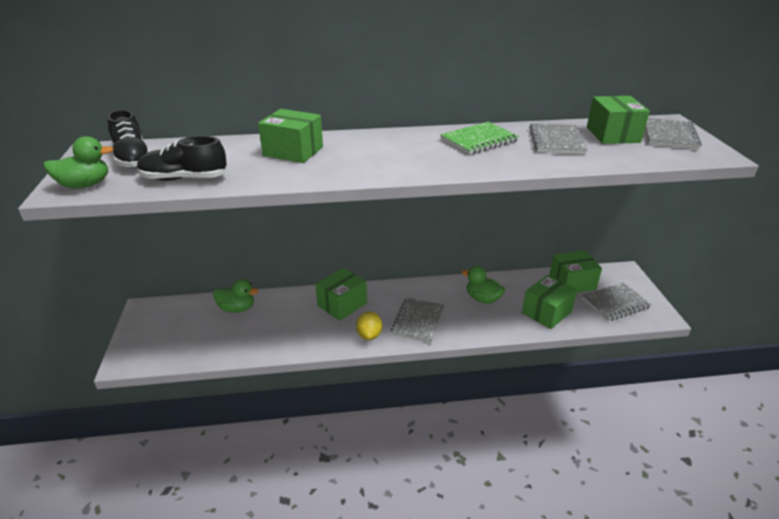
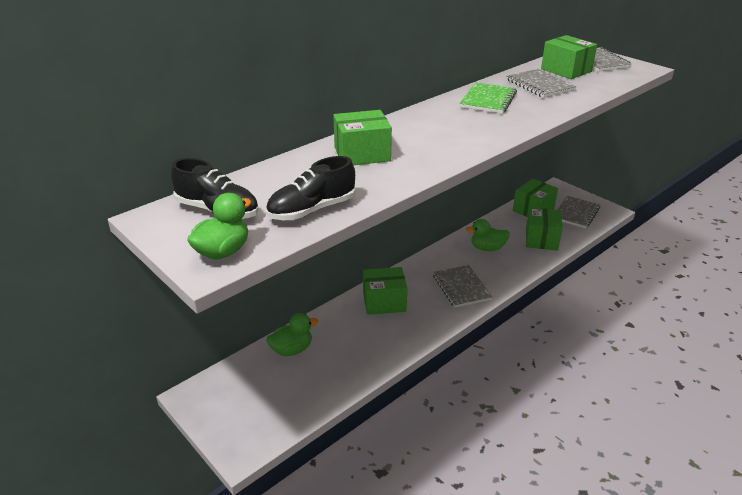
camera: 35 degrees left, 0 degrees up
(342, 304) = (384, 302): green box -> green box turned 75 degrees clockwise
(369, 335) = (437, 316): yellow lemon -> none

